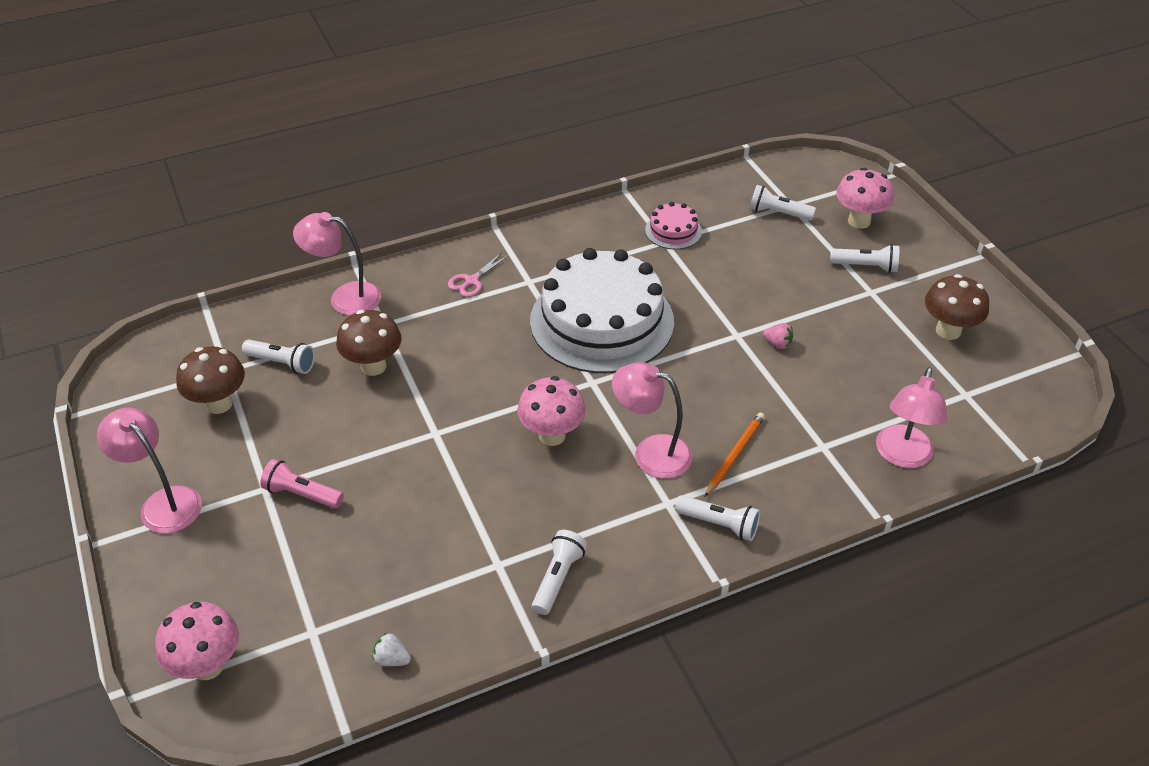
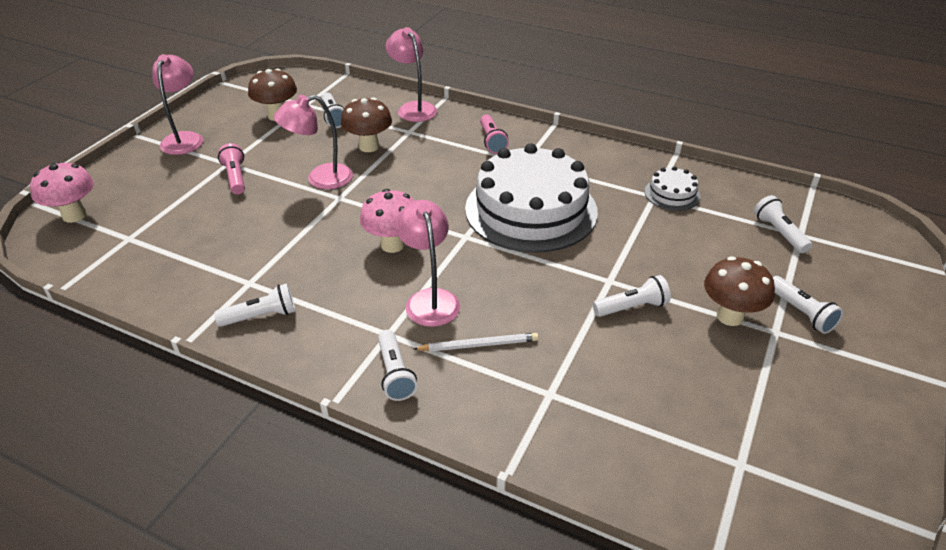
camera: 50 degrees right, 5 degrees down
(392, 659) = (129, 280): white strawberry -> none
(471, 281) = (492, 141): pink scissors -> pink flashlight
(673, 231) = (672, 194): pink cake -> white cake
(734, 455) = (478, 345): orange pencil -> white pencil
(777, 344) = (632, 307): pink strawberry -> white flashlight
(859, 221) = (848, 281): pink mushroom -> none
(902, 456) = (602, 454): pink lamp -> pink lamp (320, 179)
(948, 331) = (805, 408): brown mushroom -> brown mushroom (730, 316)

